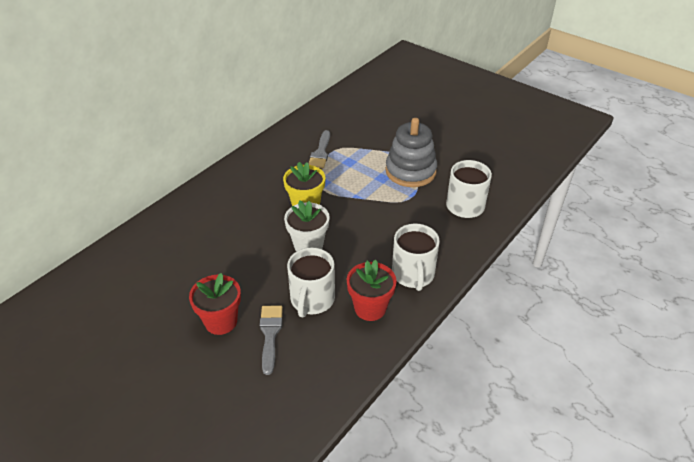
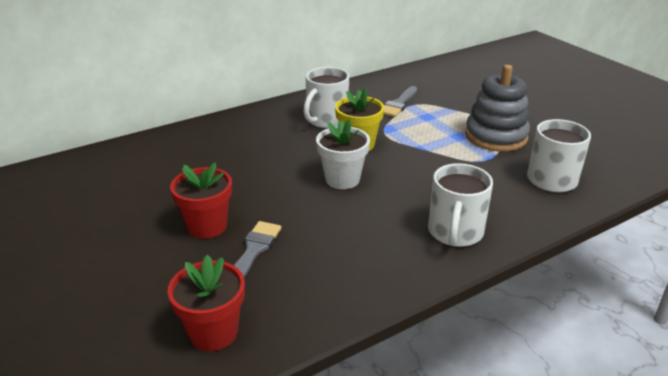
camera: 20 degrees right, 10 degrees down
(312, 300) = (319, 229): white mug -> white mug (326, 120)
(370, 308) = (384, 253): red flower pot -> red flower pot (214, 332)

